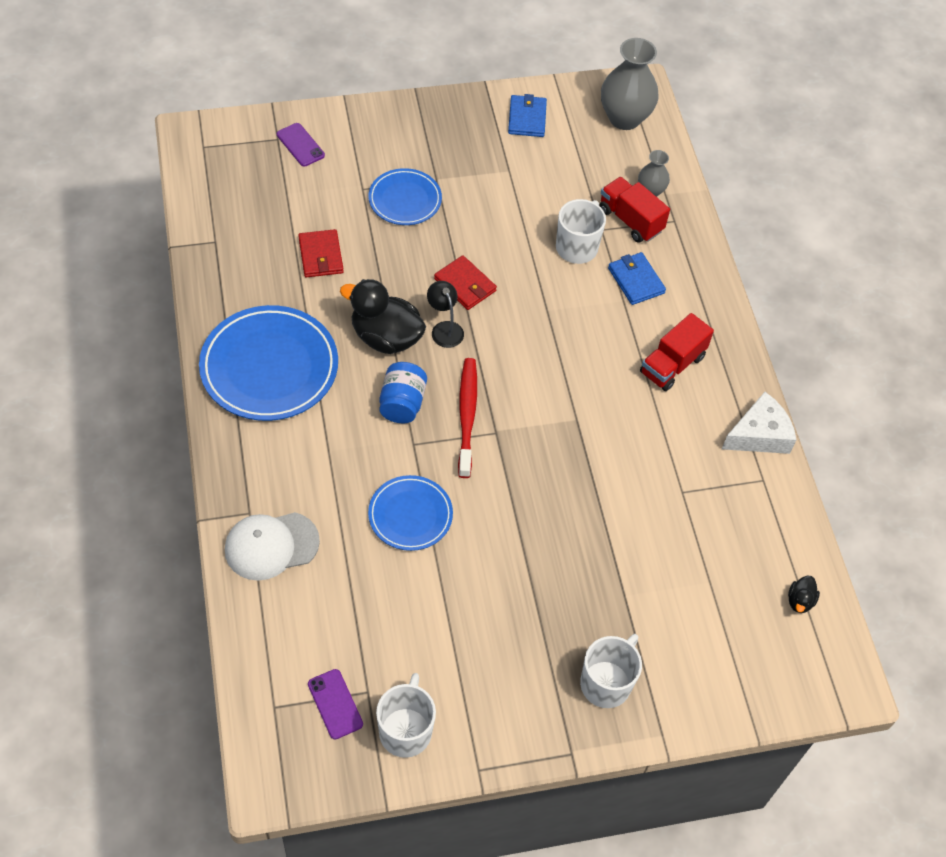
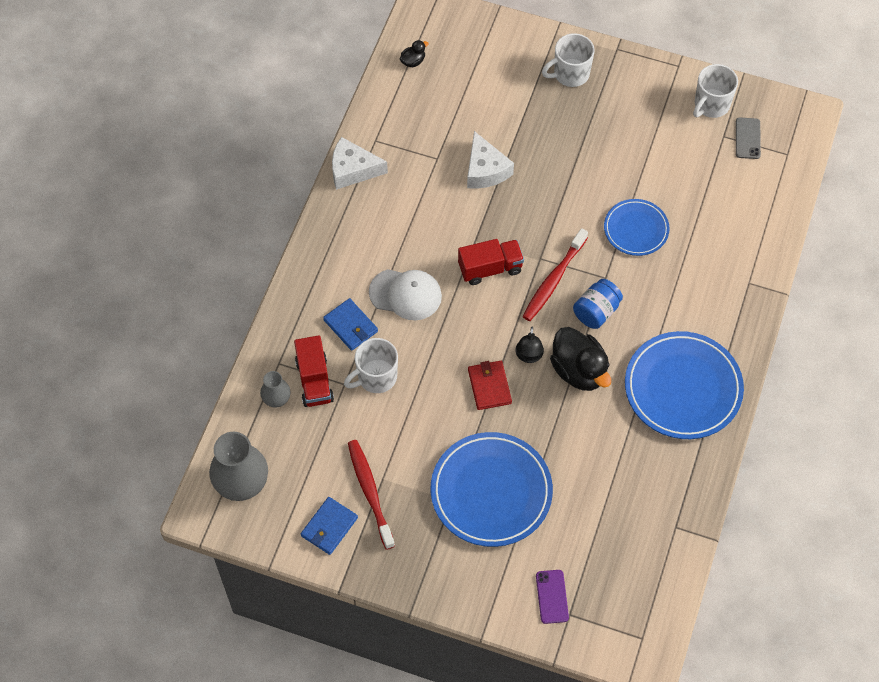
camera: 145 degrees left, 5 degrees up
(271, 545) = (743, 253): white cap -> white cap (405, 294)
(321, 256) = (592, 469): red wallet -> none
(335, 704) = (747, 138): purple phone -> grey phone
(405, 200) = (491, 491): blue plate -> blue plate, size x1.73
(512, 156) = (370, 492): none -> red toothbrush
(621, 504) = (485, 170): none -> white cheese
(636, 280) = (351, 326): blue wallet -> blue wallet turned 45 degrees counterclockwise
(672, 365) = (375, 247): red truck -> red truck (490, 268)

